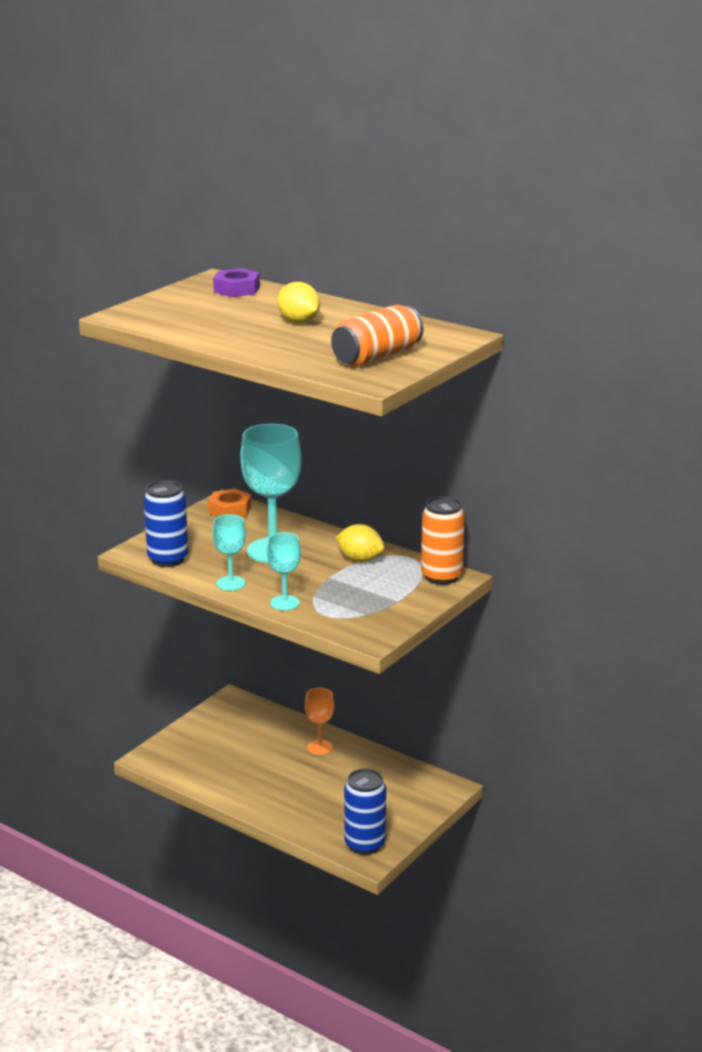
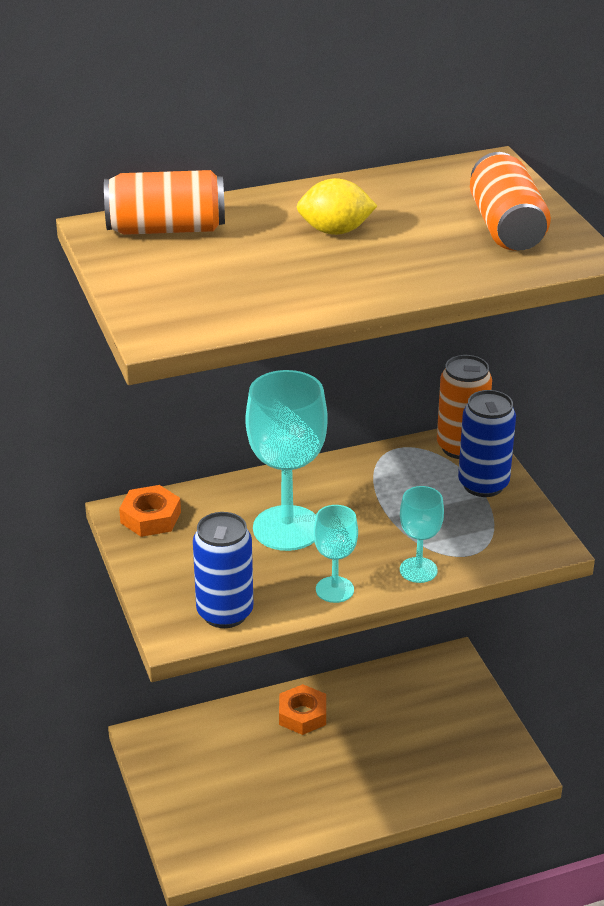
camera: 55 degrees left, 10 degrees up
(236, 289) = (166, 229): purple nut -> orange can
(319, 747) = (302, 715): orange goblet -> orange nut
(360, 559) = (371, 480): yellow lemon -> none
(365, 844) = (497, 764): blue can -> blue can (483, 484)

